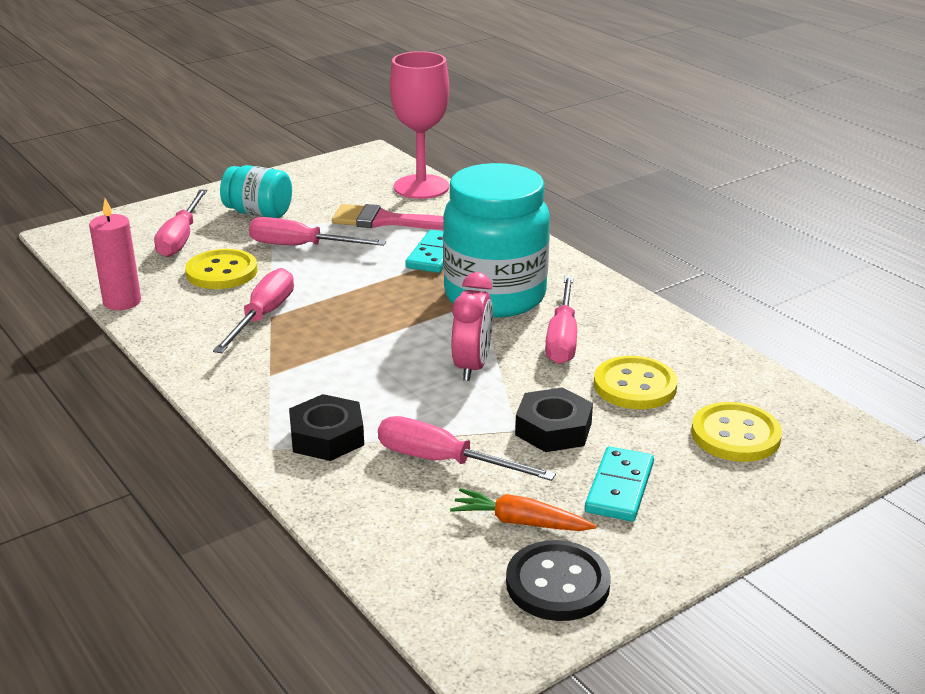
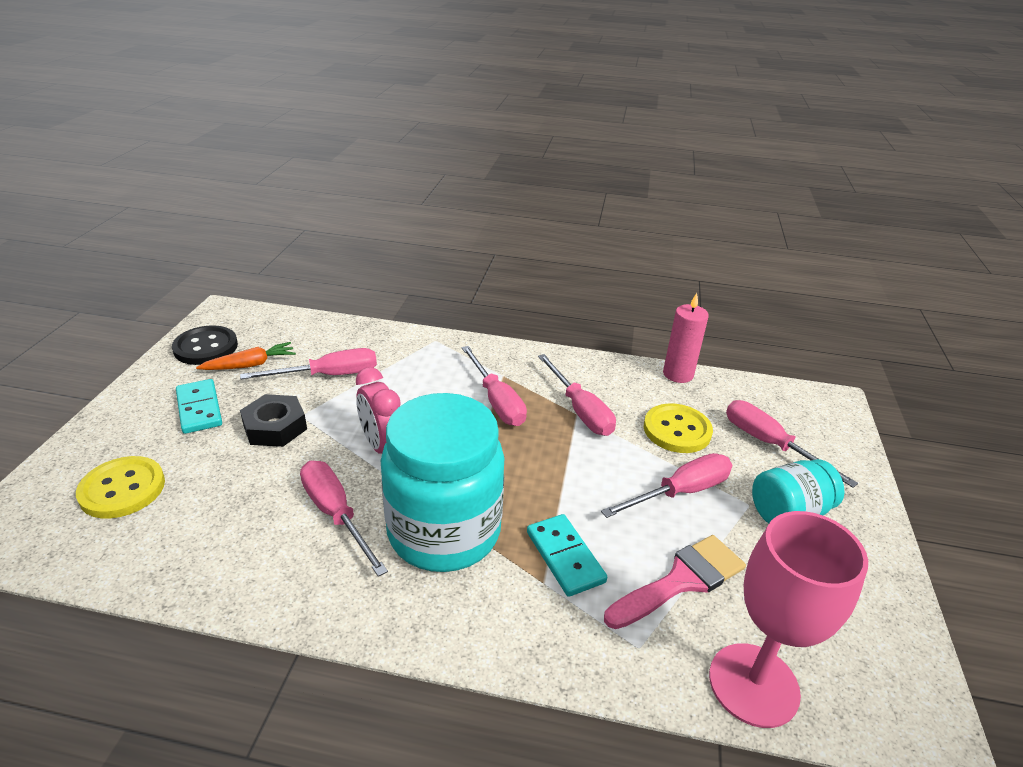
camera: 135 degrees right, 5 degrees up
(318, 355) = (496, 401): none -> pink screwdriver
(327, 437) = (413, 358): black nut -> none
(635, 386) = (234, 495): yellow button -> none

